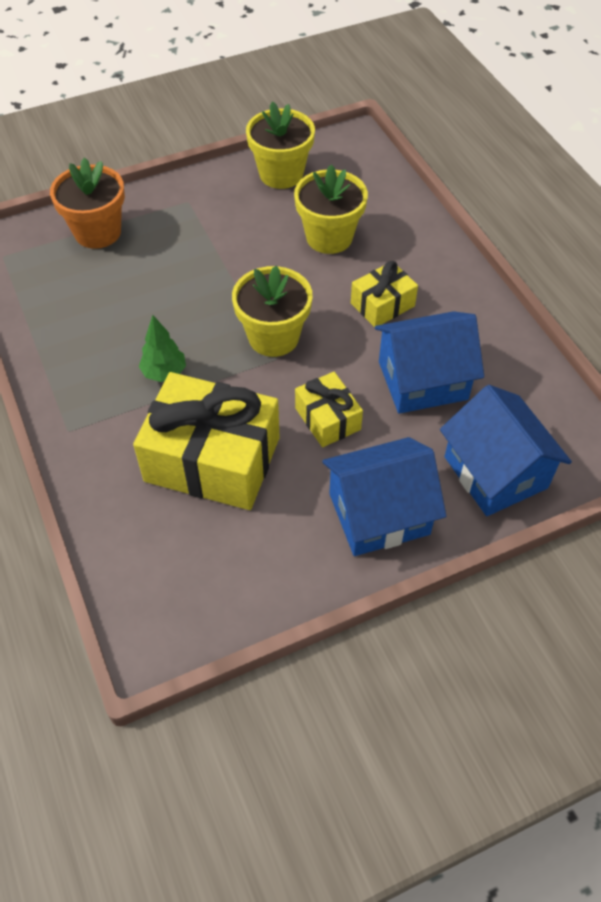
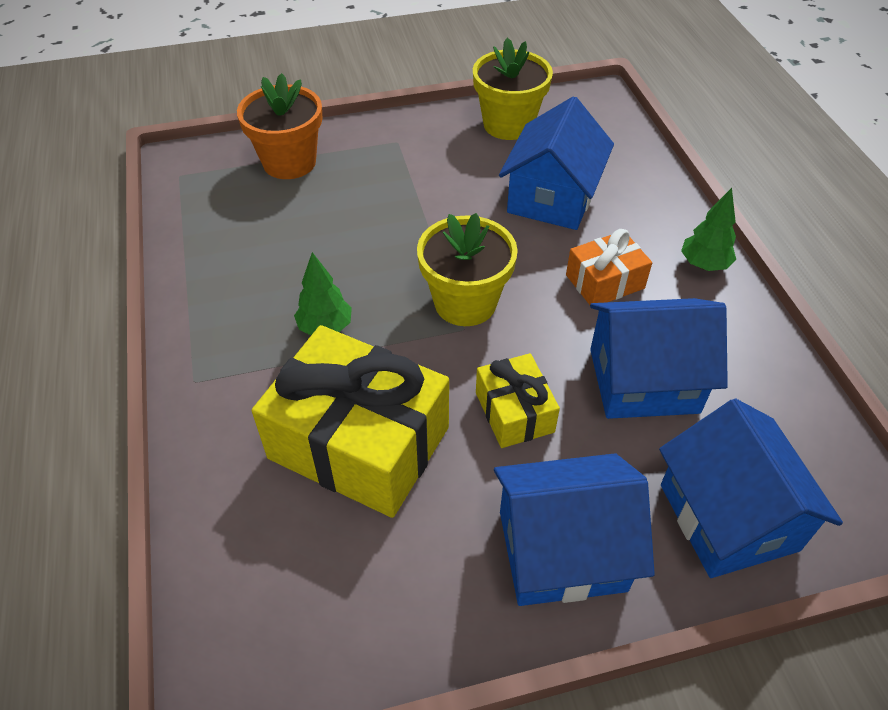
camera: 10 degrees right, 5 degrees down
(329, 237) = (552, 197): yellow flower pot -> blue house
(382, 304) = (605, 281): yellow gift -> orange gift
(459, 280) = (703, 264): none -> green tree

